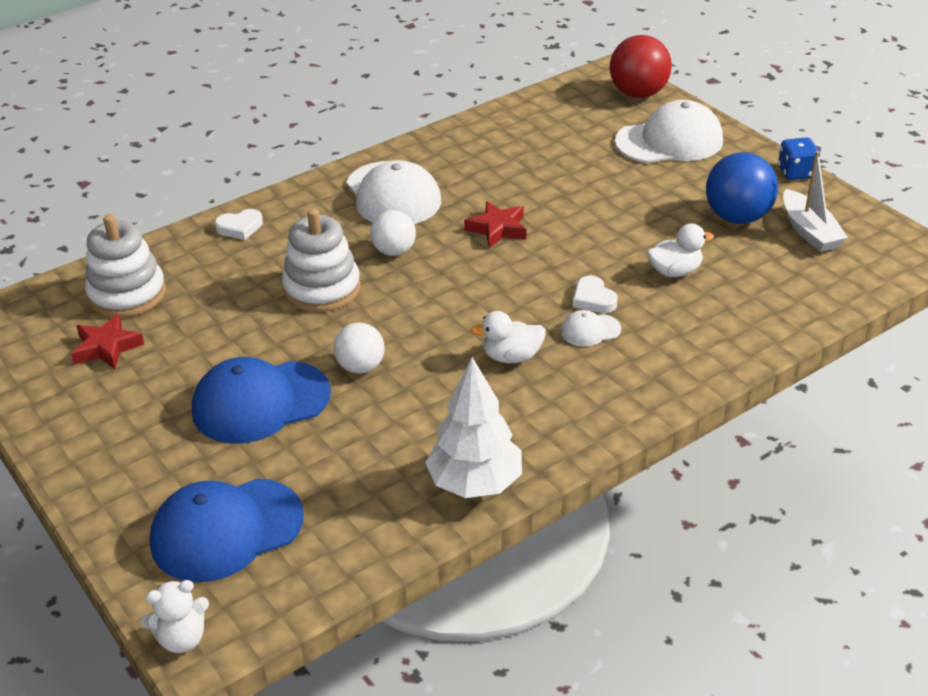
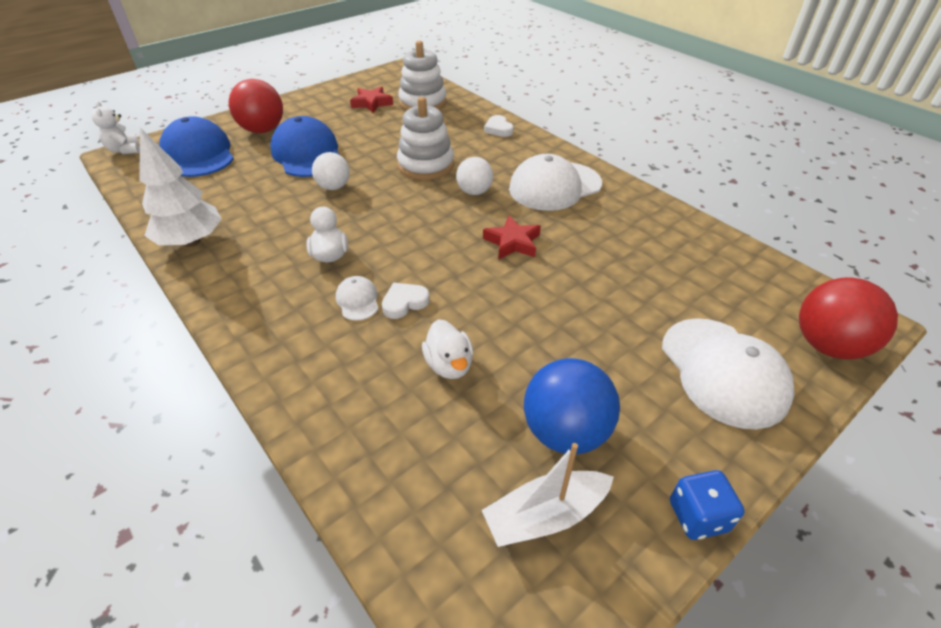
camera: 85 degrees right, 5 degrees up
(162, 464) = (263, 130): none -> red ball

